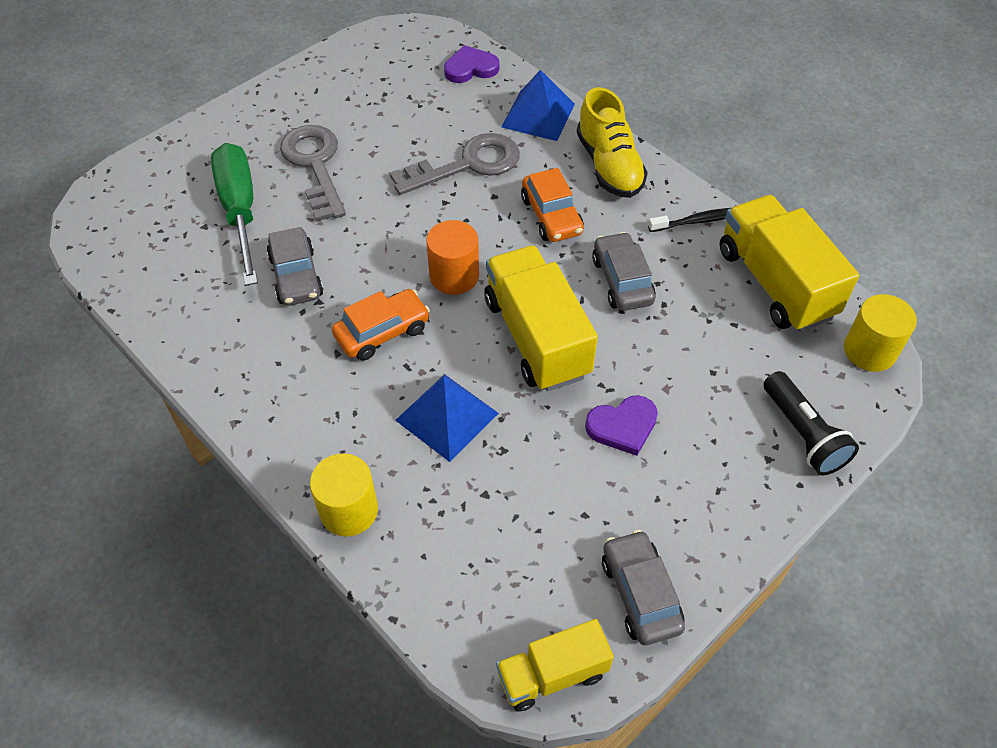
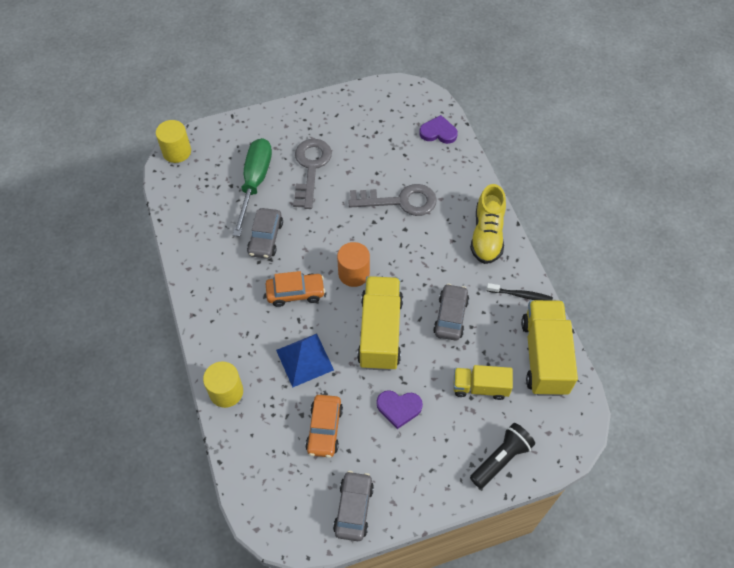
camera: 25 degrees right, 5 degrees up
(538, 115) = (462, 182): blue pyramid -> none
(551, 216) = (432, 256): orange car -> orange car (324, 429)
(552, 674) = (283, 529): yellow truck -> yellow truck (480, 387)
(803, 434) = (501, 459): black flashlight -> black flashlight turned 135 degrees counterclockwise
(869, 351) = (575, 425): yellow cylinder -> yellow cylinder (177, 151)

